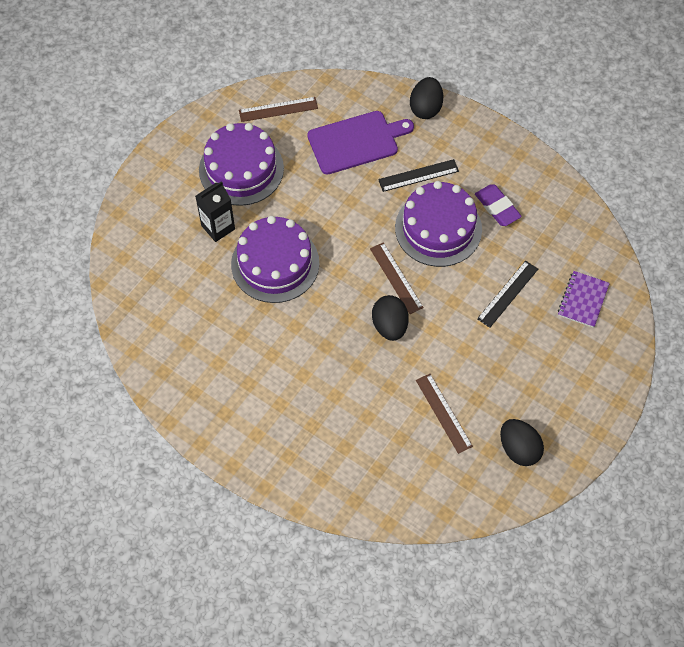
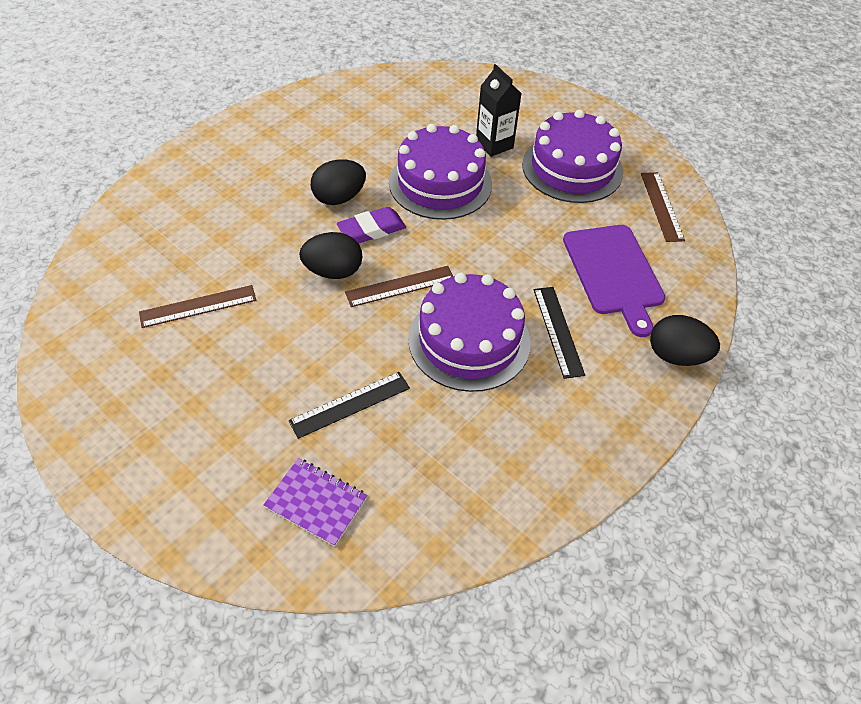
camera: 95 degrees right, 10 degrees down
(497, 207) = (497, 416): purple eraser -> purple eraser (371, 229)
(507, 294) = (350, 404): black ruler -> black ruler turned 75 degrees counterclockwise
(519, 449) = (116, 376): black egg -> black egg (339, 198)

